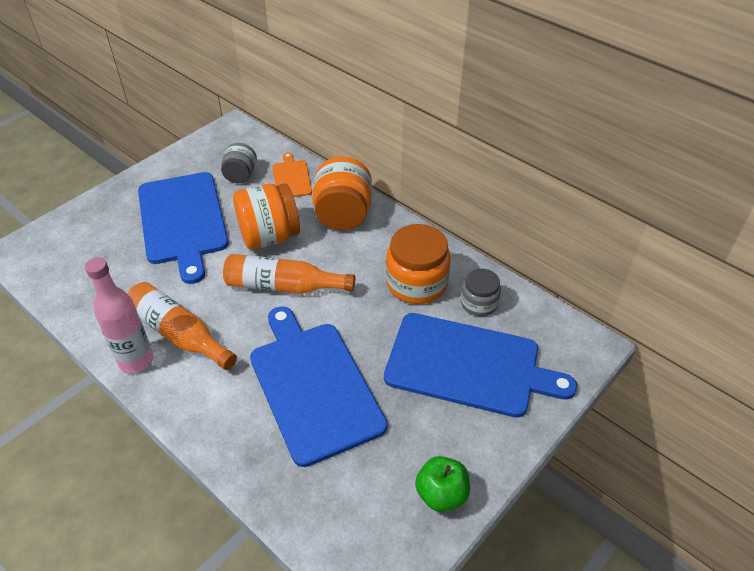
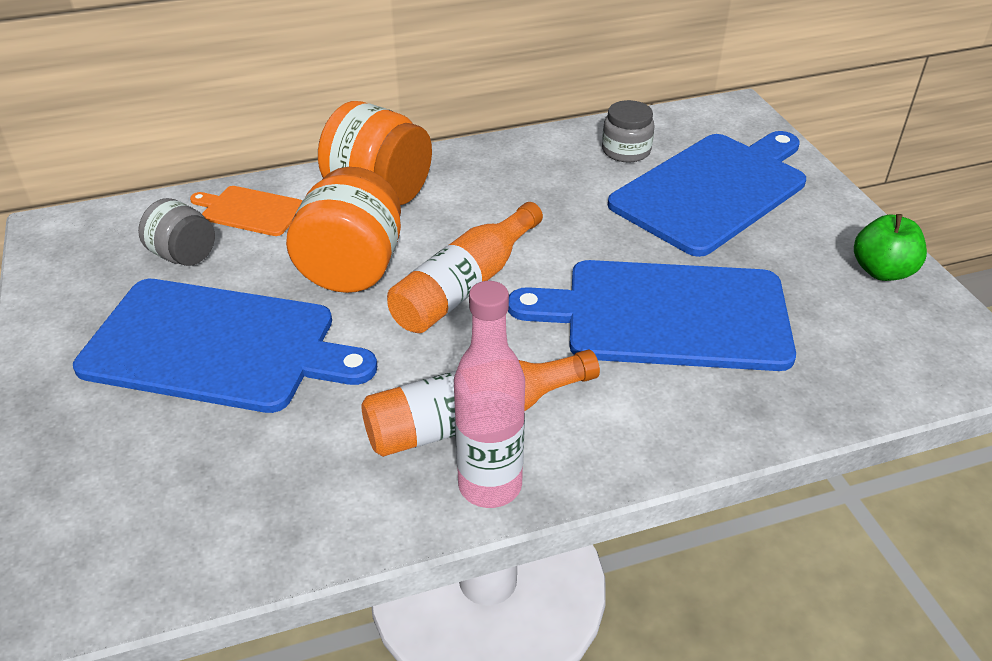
camera: 60 degrees left, 5 degrees down
(416, 283) = (557, 179): orange jar -> none

